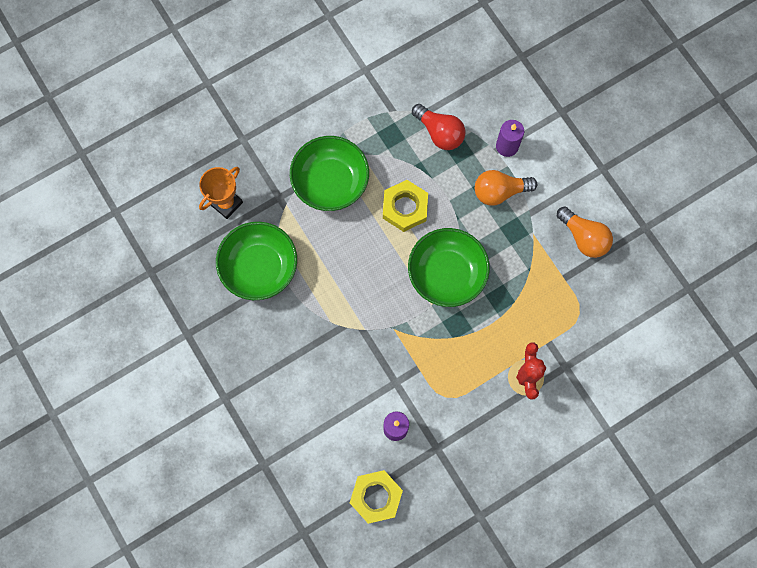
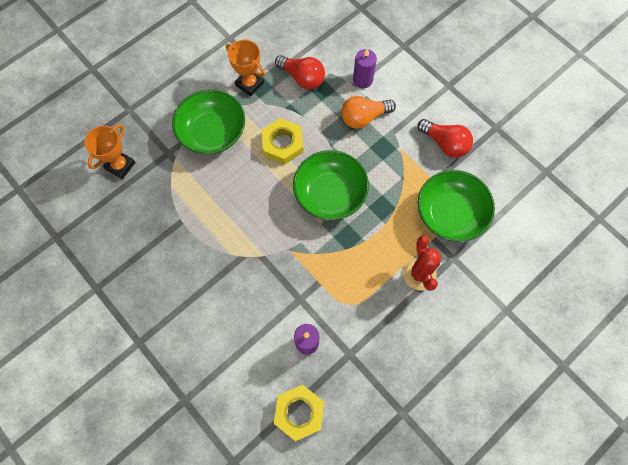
camera: 10 degrees left, 5 degrees down
(259, 267) = (157, 216): green bowl -> green bowl (450, 214)
(379, 130) = (249, 84): none -> orange trophy
(583, 237) = (445, 144): orange light bulb -> red light bulb

